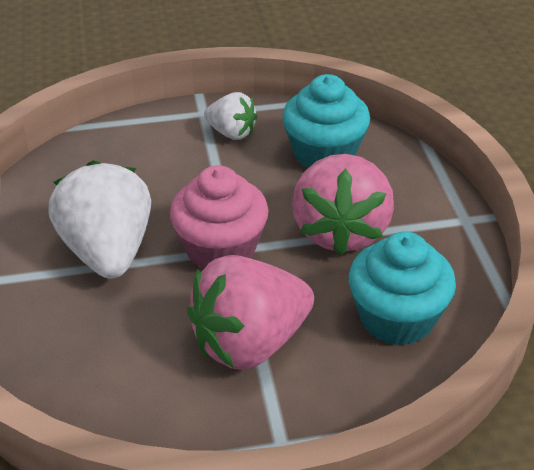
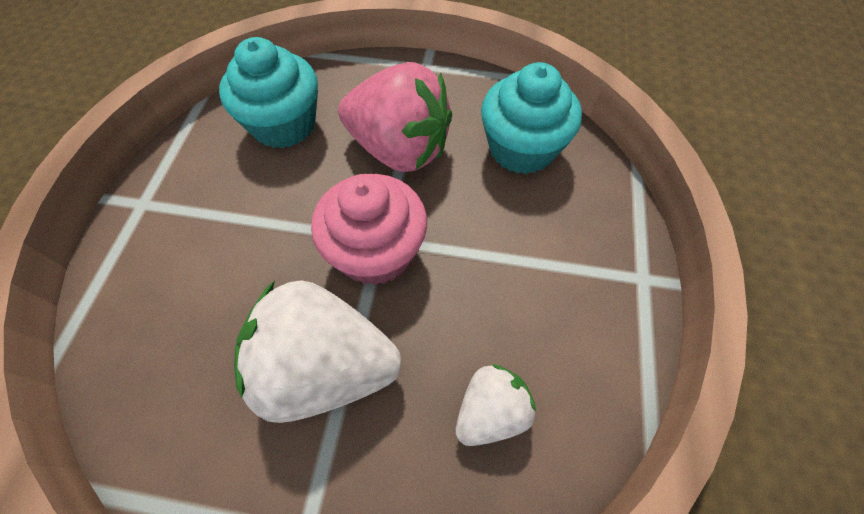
camera: 70 degrees left, 20 degrees up
(231, 133) = (197, 188): white strawberry -> white strawberry (490, 411)
(250, 343) = (516, 265): pink strawberry -> none

